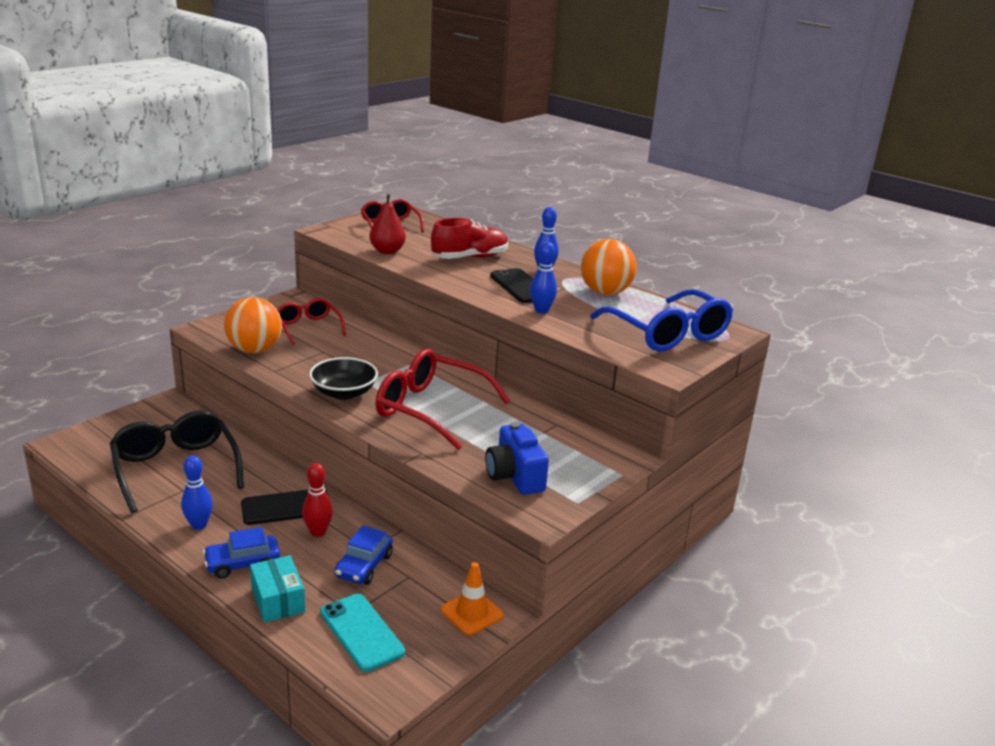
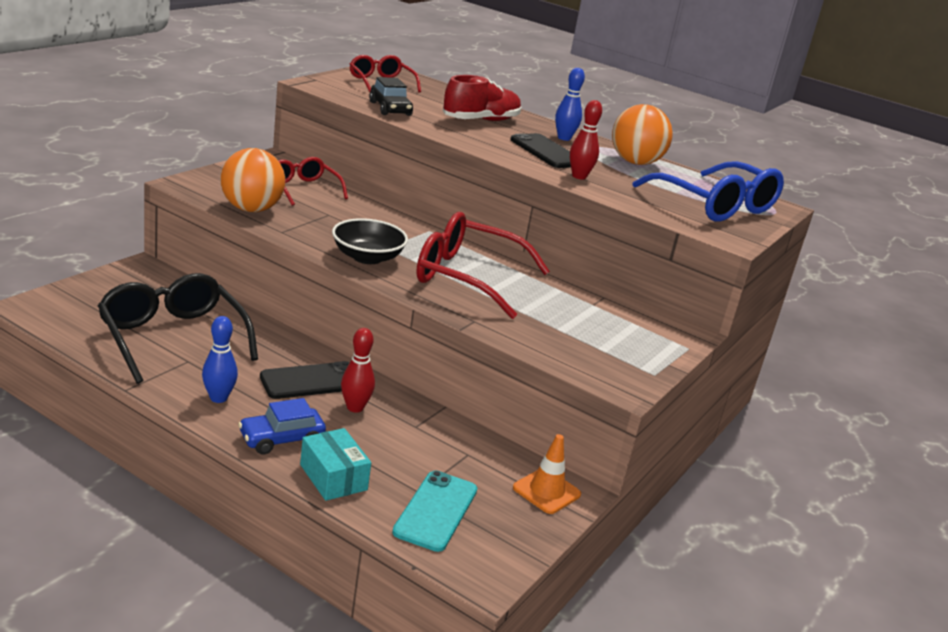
camera: 10 degrees left, 0 degrees up
(361, 632) = (436, 511): turquoise phone -> turquoise phone turned 60 degrees clockwise
(364, 566) = (416, 443): blue car -> none
(387, 251) = (390, 109): red pear -> black car
(515, 476) = (581, 347): blue camera -> none
(541, 310) = (579, 176): blue bowling pin -> red bowling pin

